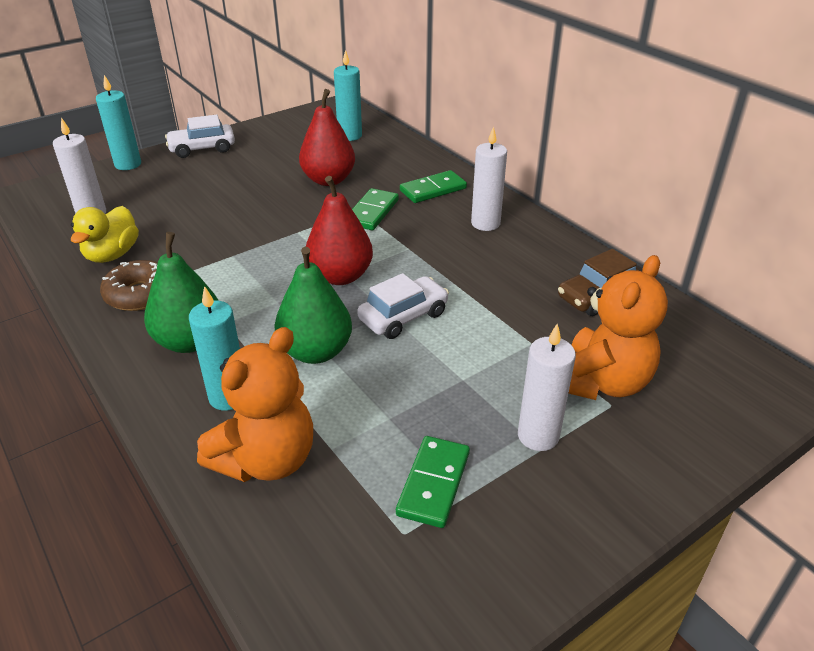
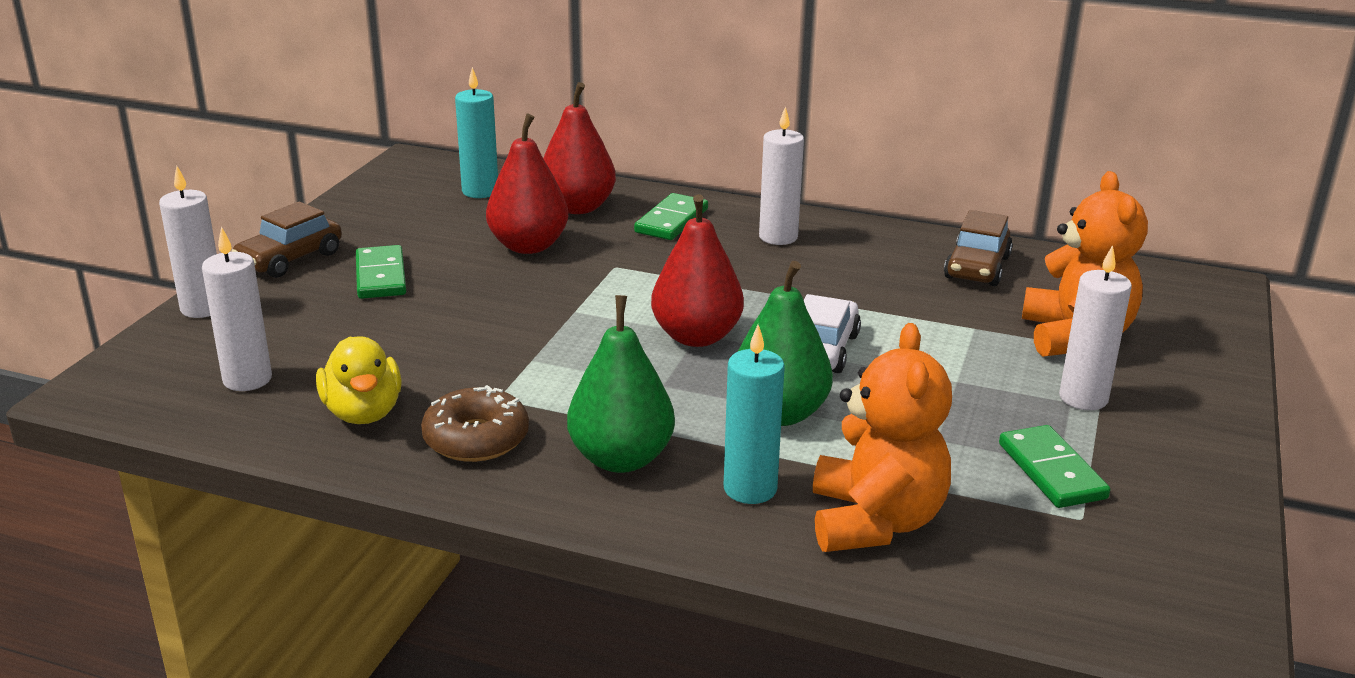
camera: 35 degrees left, 10 degrees down
(128, 164) = (203, 308): turquoise candle -> white candle
(202, 149) = (290, 259): white car -> brown car
(372, 212) = (635, 263): green domino -> green domino (380, 276)
(389, 163) = (577, 207): none -> red pear

